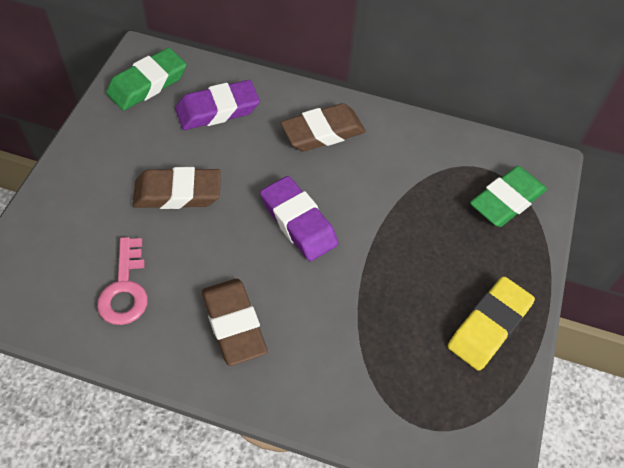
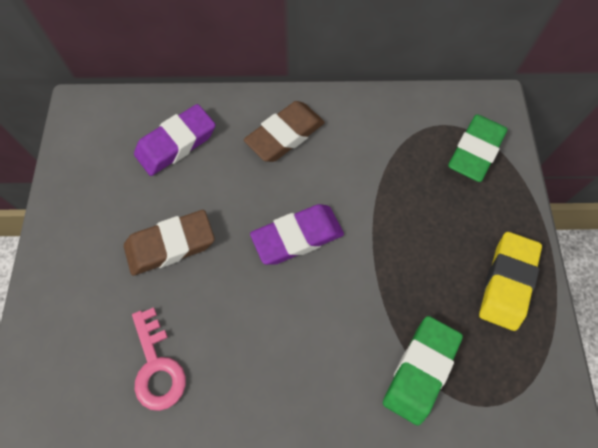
camera: 15 degrees left, 10 degrees up
(147, 84) = (97, 137): green eraser -> green eraser (420, 370)
(234, 324) = (277, 365): brown eraser -> none
(298, 222) = (297, 237): purple eraser -> purple eraser turned 60 degrees counterclockwise

